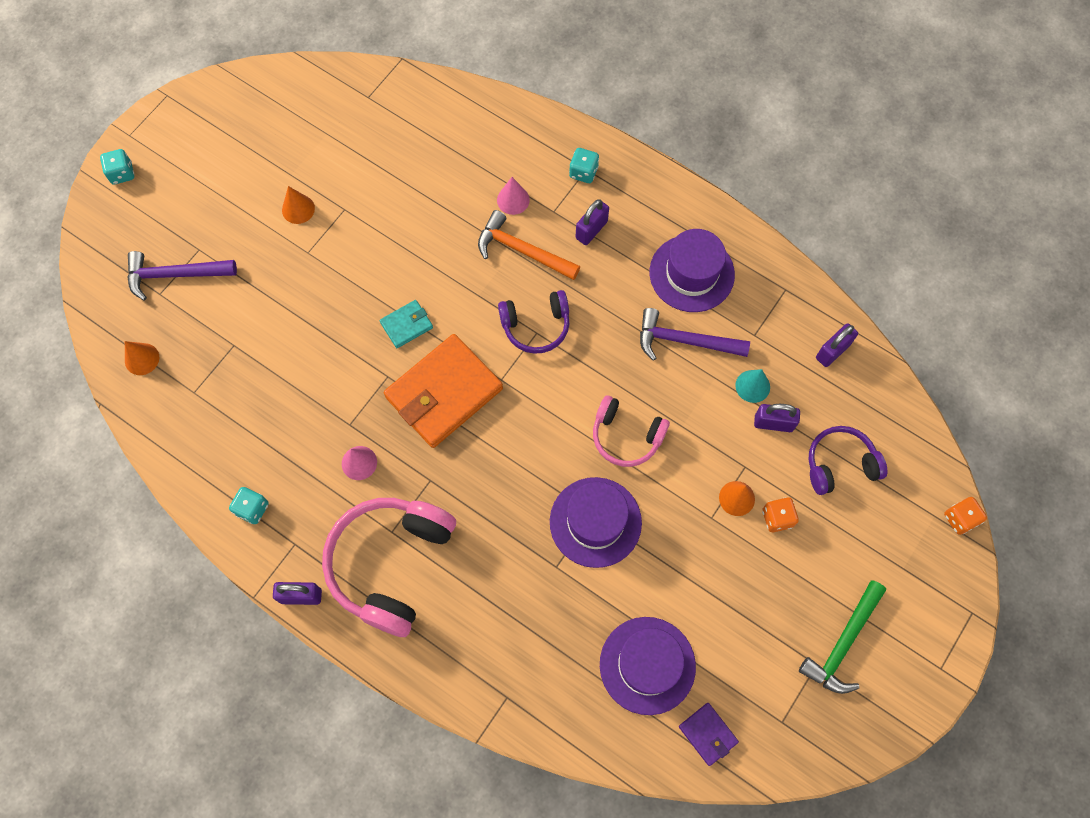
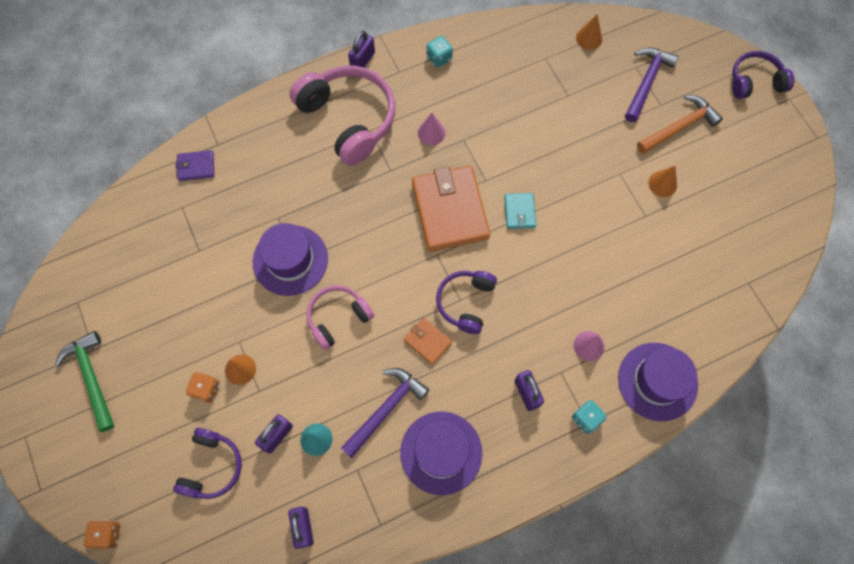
camera: 120 degrees right, 0 degrees up
(122, 173) = (755, 81): turquoise dice -> purple headphones
(522, 251) = (537, 327): orange hammer -> orange hammer (679, 127)
(597, 339) = (427, 341): none -> orange wallet
(647, 665) = (174, 238): purple hat -> purple hat (657, 381)
(708, 734) = (106, 250): purple wallet -> purple wallet (196, 167)

